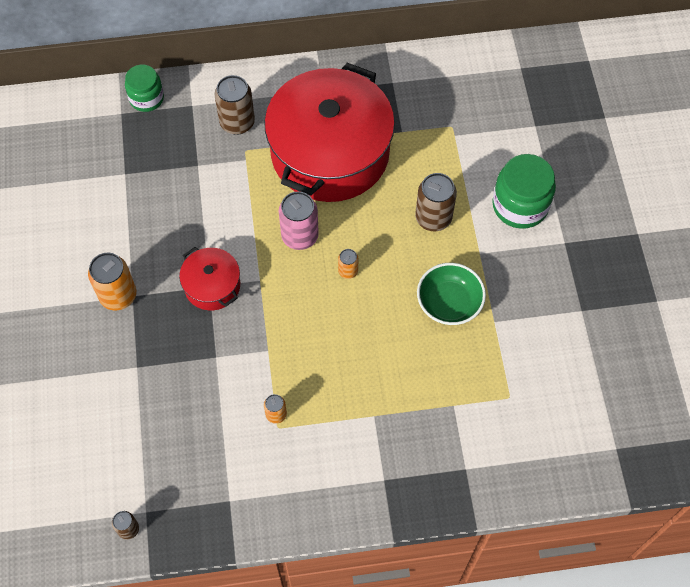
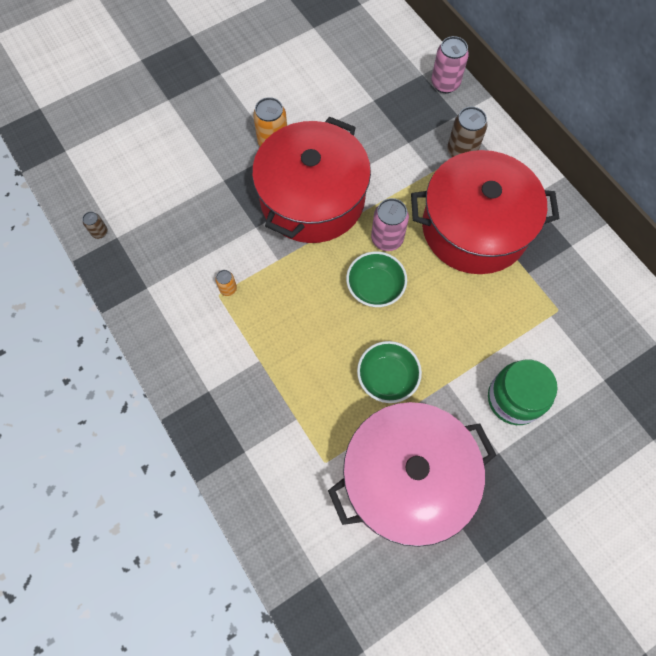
camera: 65 degrees right, 5 degrees up
(146, 98) = (445, 84): green jar -> pink can
(212, 286) = (312, 198): red pot -> red pot, size x2.23
(348, 271) = (375, 287): orange can -> green bowl
(433, 218) = (460, 332): brown can -> none
(556, 331) = (406, 479): none -> pink pot

